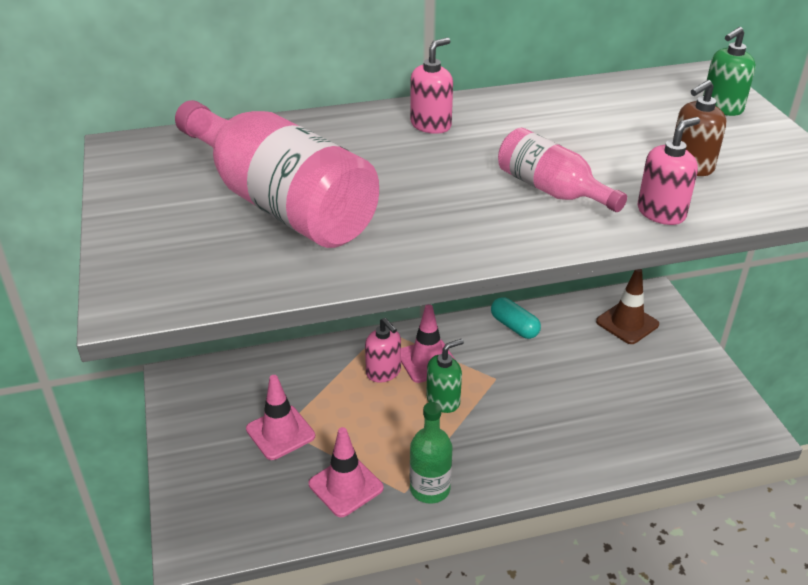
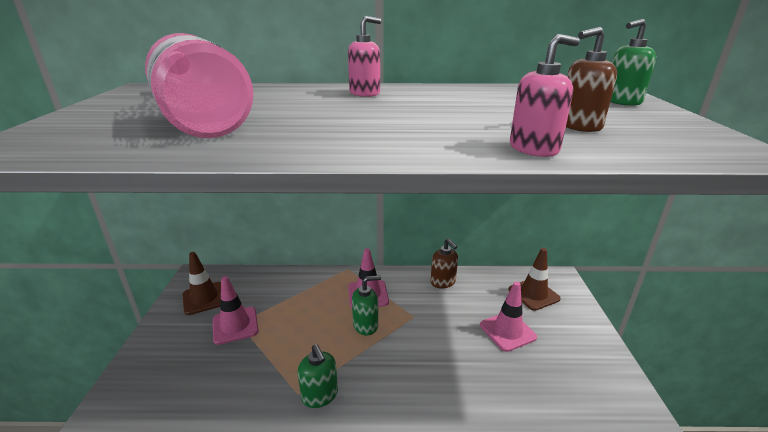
camera: 15 degrees right, 10 degrees down
(214, 406) = (204, 298): none -> brown traffic cone
(346, 486) = (256, 377): pink traffic cone -> pink traffic cone (507, 331)
(383, 372) = (332, 297): pink soap dispenser -> none
(430, 489) = (320, 395): green bottle -> green soap dispenser
(514, 326) = (443, 282): turquoise capsule -> brown soap dispenser
(551, 190) = (432, 127): pink bottle -> none

